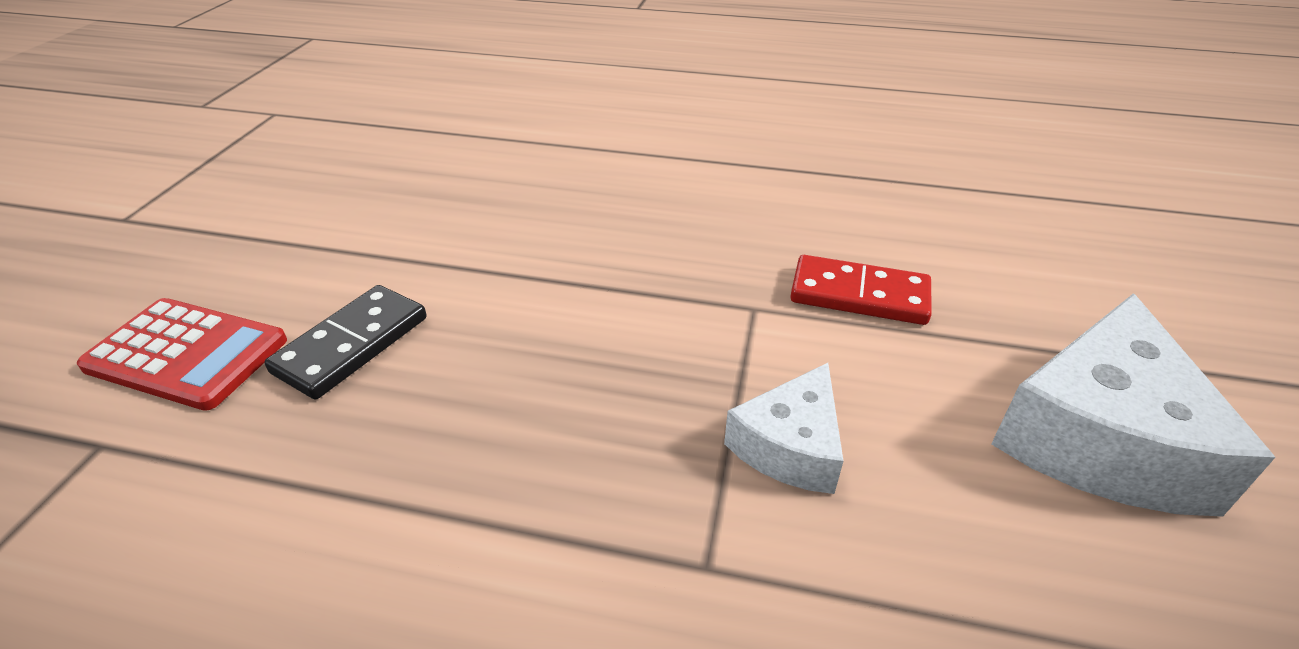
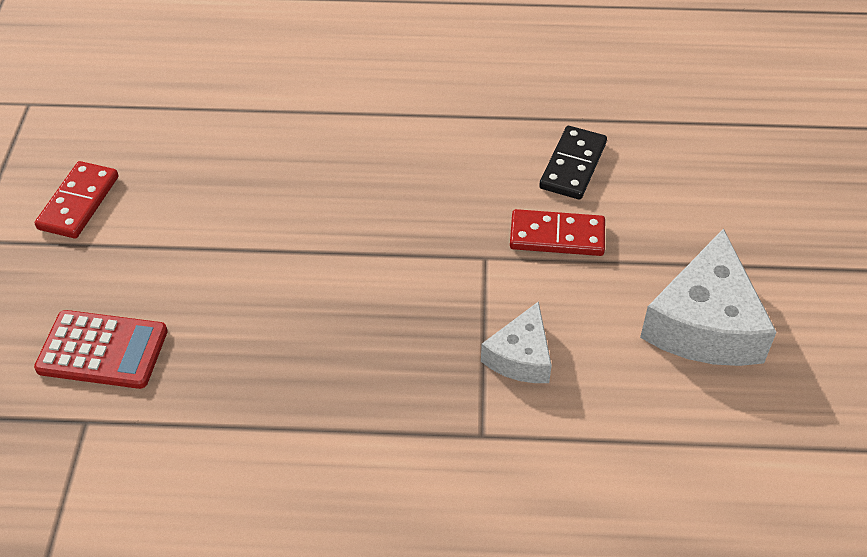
camera: 10 degrees left, 10 degrees up
(266, 197) = (79, 203): none -> red domino
(351, 345) = (215, 326): black domino -> black domino (572, 165)

